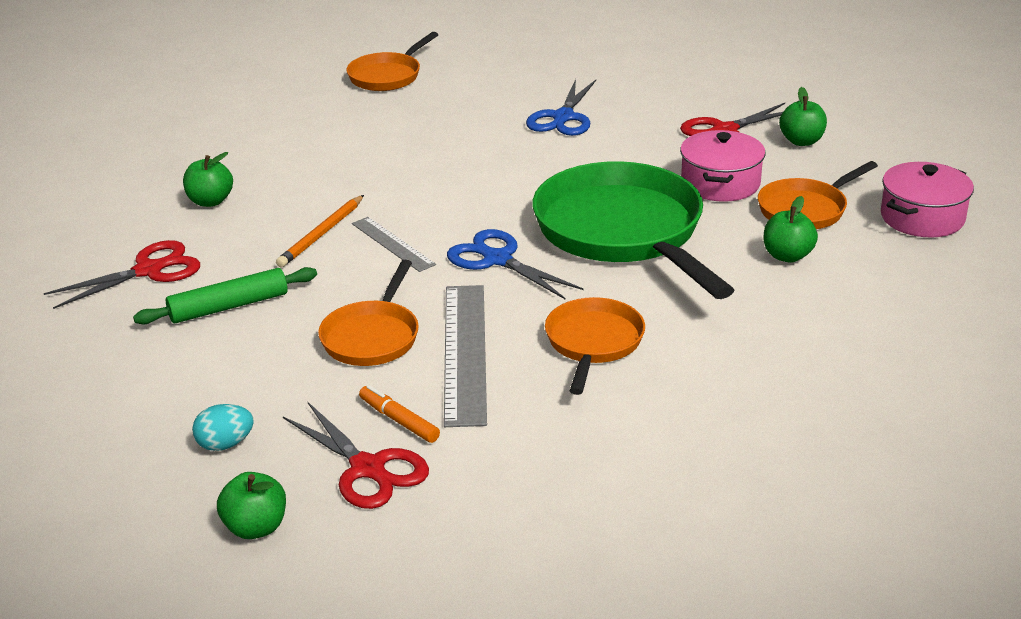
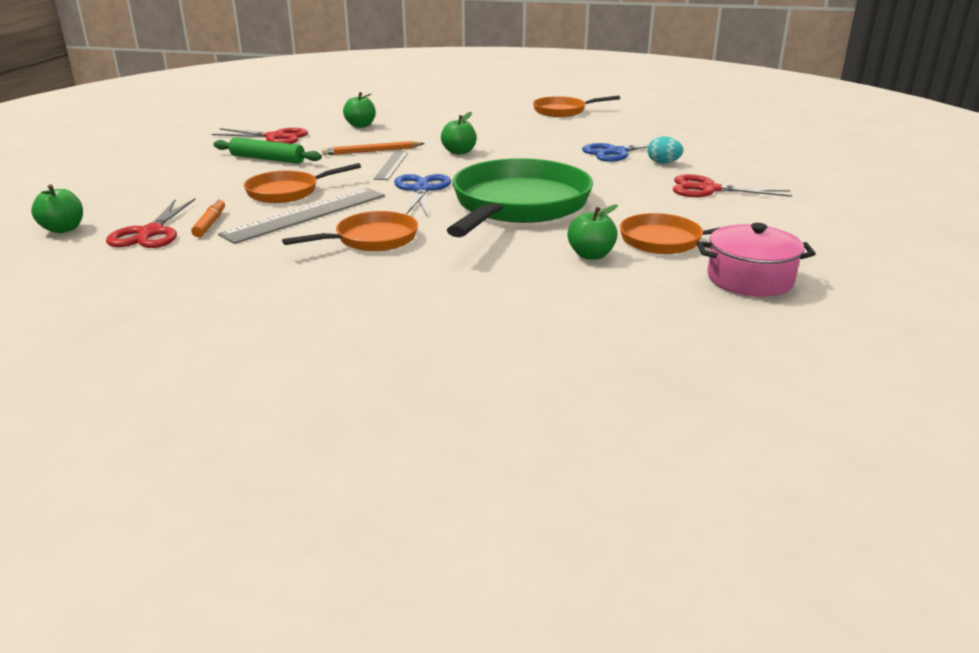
camera: 45 degrees right, 5 degrees down
(225, 444) = (135, 199): turquoise egg -> turquoise egg (663, 163)
(720, 183) = (639, 209): pink pot -> none
(801, 141) = (754, 211): green apple -> green apple (459, 152)

